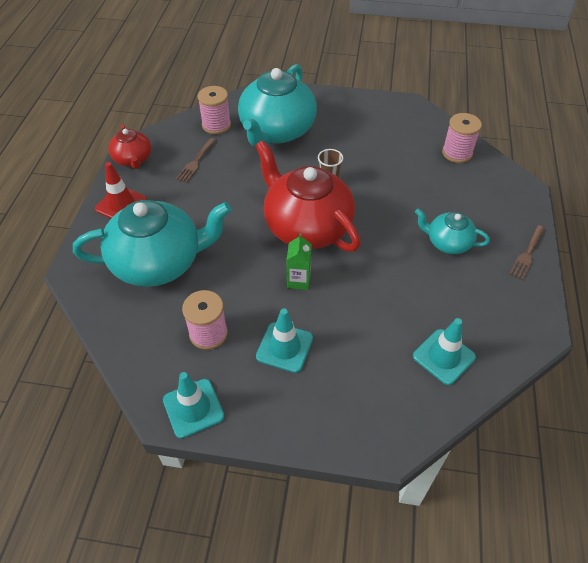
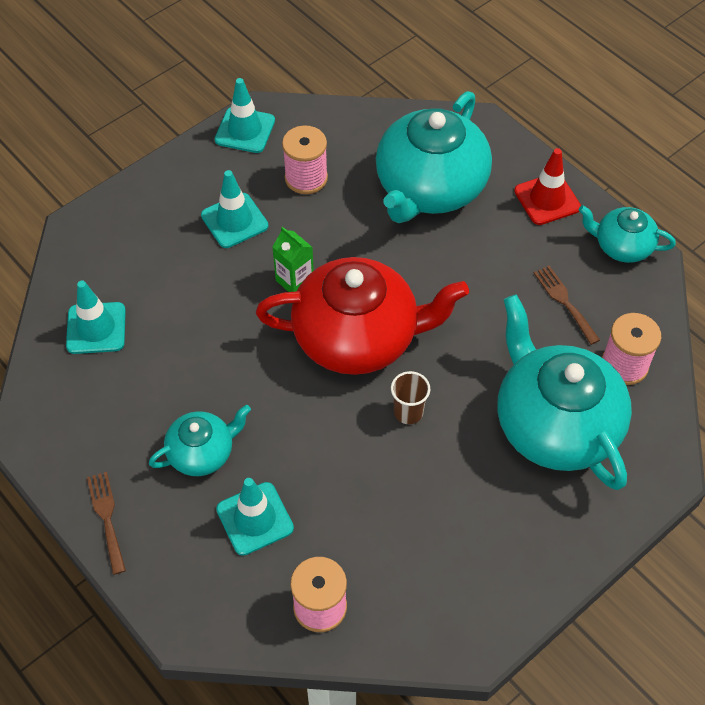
camera: 130 degrees right, 5 degrees up
(133, 159) = (622, 246): red teapot -> turquoise teapot
(451, 199) = (255, 519): none -> turquoise traffic cone

